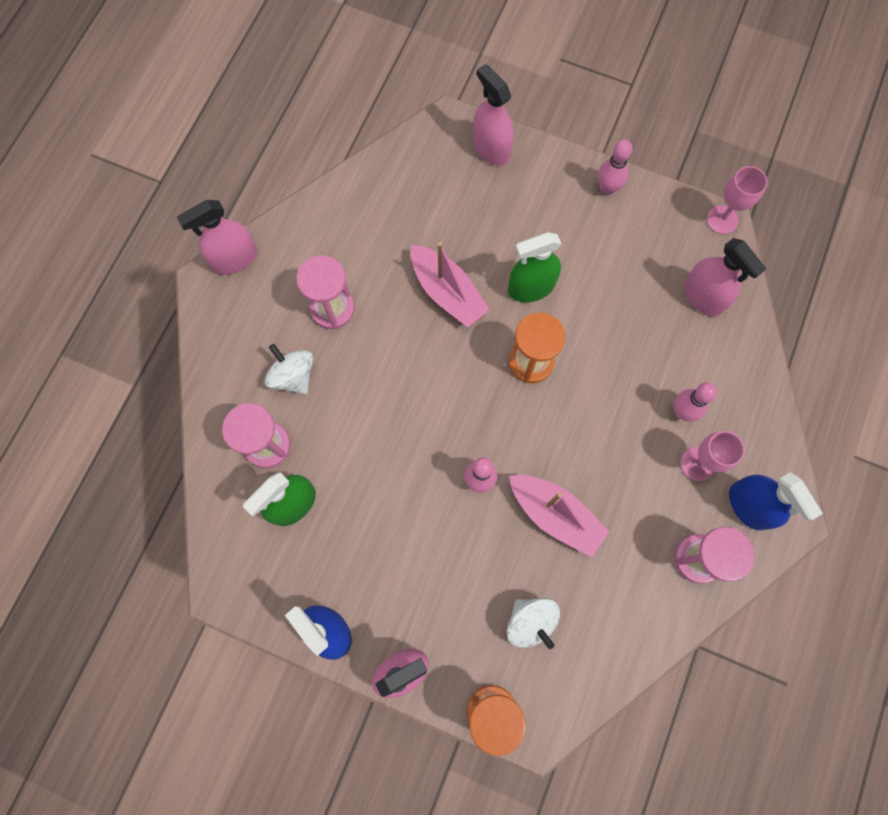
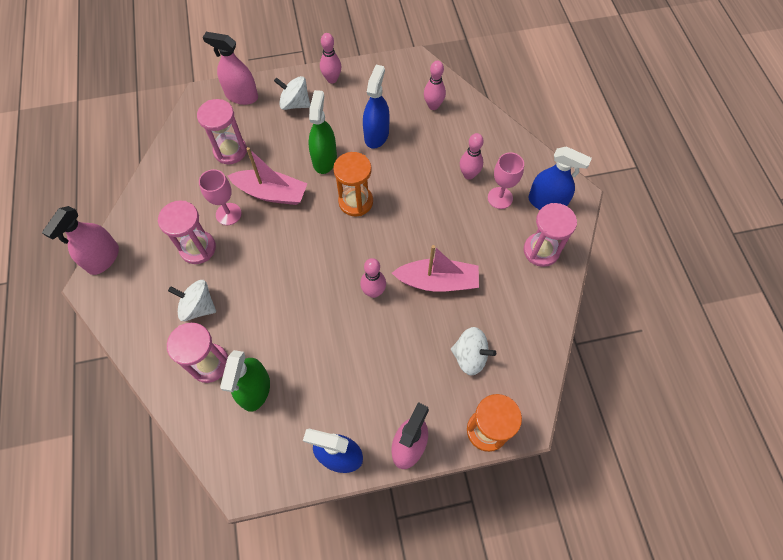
camera: 35 degrees left, 10 degrees down
(436, 212) = (230, 151): none -> pink hourglass
(531, 287) = (324, 159): green spray bottle -> green spray bottle turned 150 degrees clockwise
(544, 195) = (295, 104): none -> white spinning top
(610, 293) = (376, 135): none -> blue spray bottle
(703, 297) = (433, 106): pink spray bottle -> pink bowling pin
(722, 220) = (413, 59): pink goblet -> pink goblet (228, 214)

